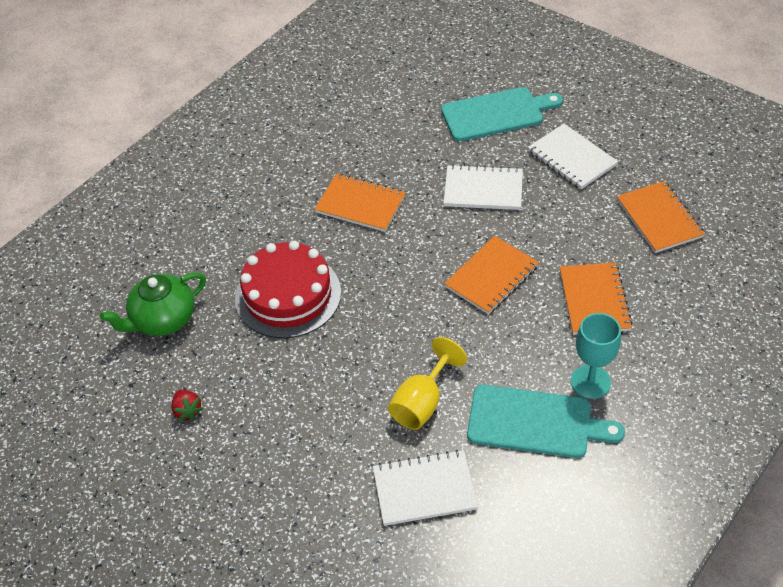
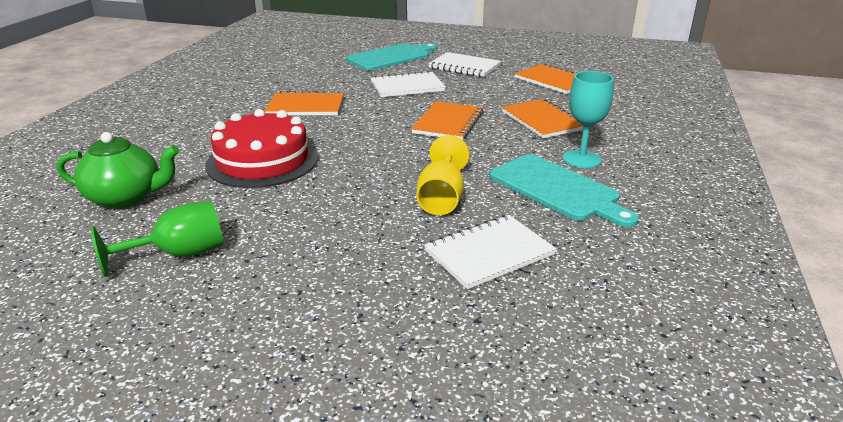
camera: 25 degrees left, 20 degrees down
(163, 319) = (126, 197): green teapot -> green teapot turned 120 degrees counterclockwise
(187, 410) = (179, 254): red strawberry -> green goblet
(535, 422) = (557, 189): turquoise cutting board -> turquoise cutting board turned 60 degrees clockwise

